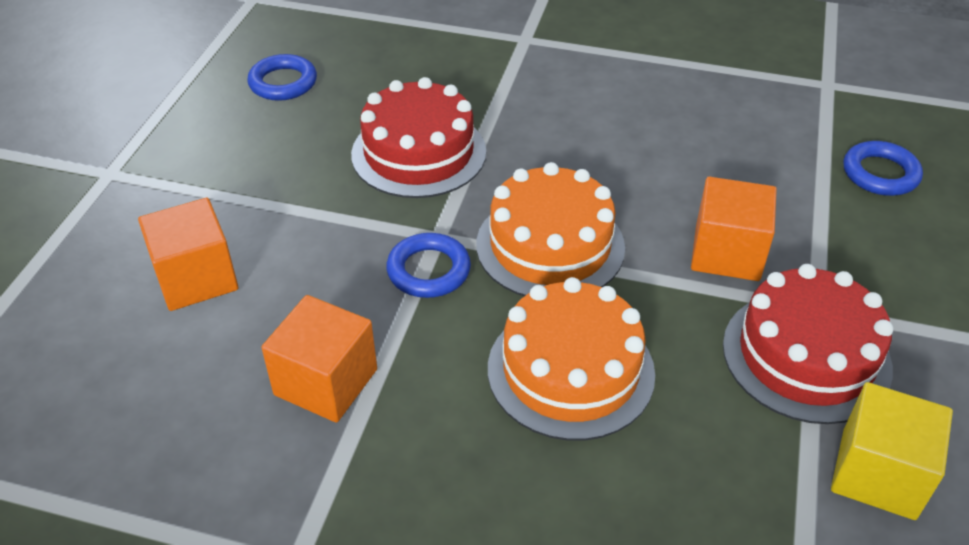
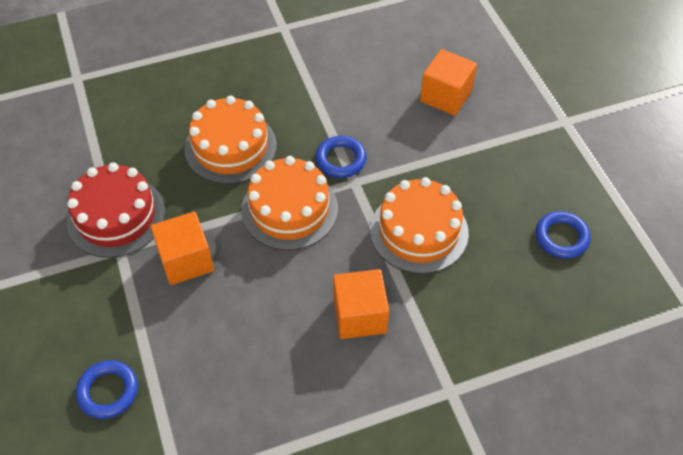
camera: 145 degrees right, 10 degrees up
(326, 382) = (335, 86): orange cube -> orange cube (359, 315)
(419, 153) = (419, 231): red cake -> orange cake
(878, 473) = (63, 173): yellow cube -> none

